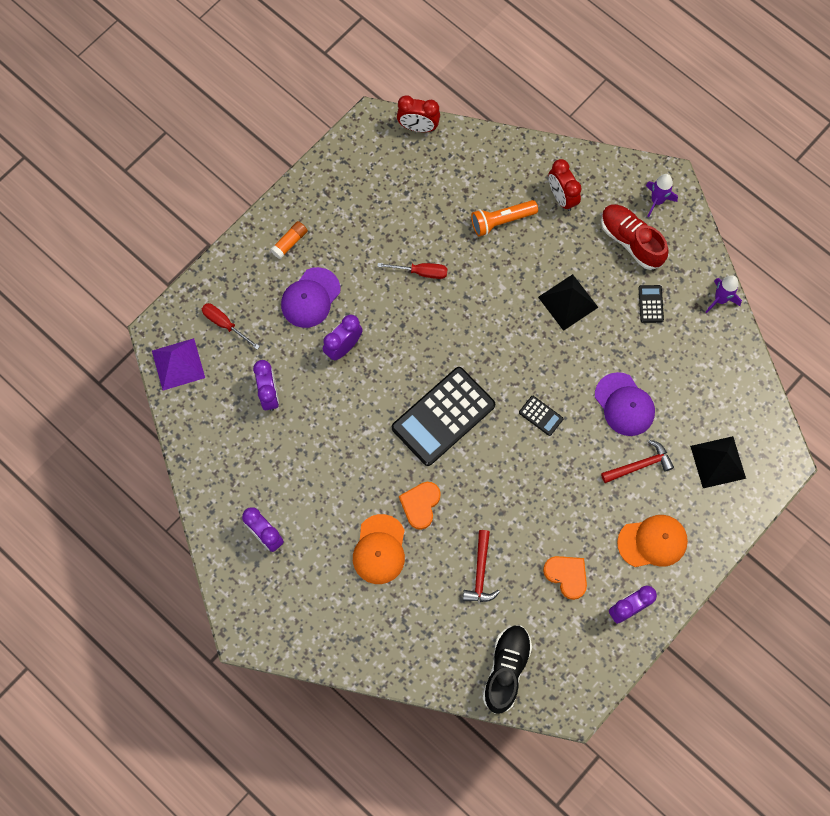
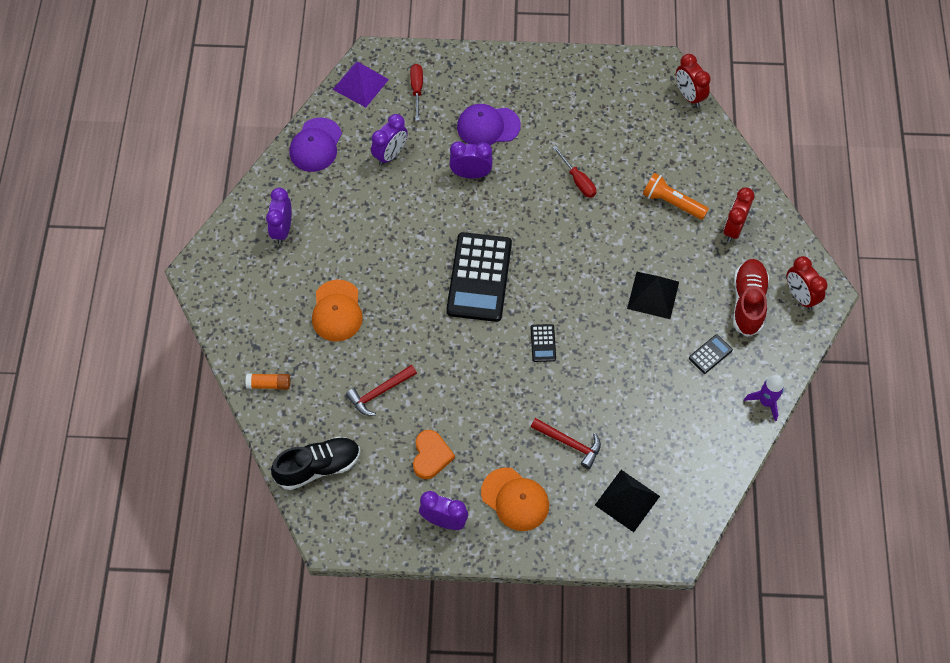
camera: 50 degrees right, 10 degrees down
(290, 242) = (517, 83): orange glue stick -> orange glue stick (269, 384)
(379, 549) = (337, 311): orange cap -> orange cap turned 60 degrees counterclockwise
(420, 505) = (396, 313): orange heart -> none
(443, 416) = (479, 277): black calculator -> black calculator turned 90 degrees counterclockwise
(624, 404) = (609, 396): purple cap -> purple cap (316, 145)
(657, 201) = (800, 296): purple rocket -> red clock

